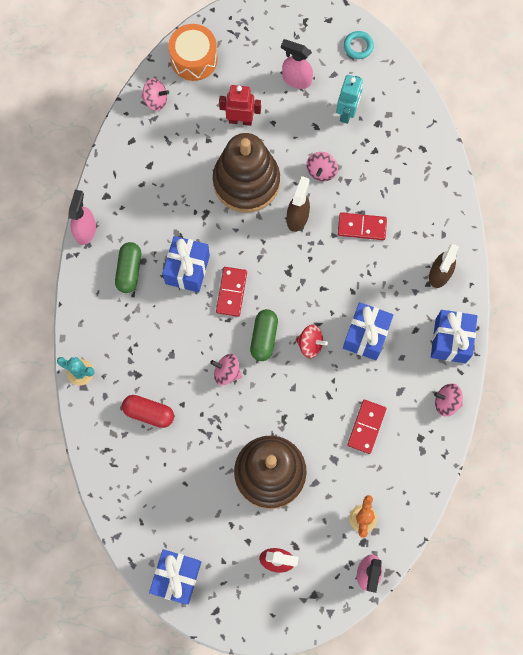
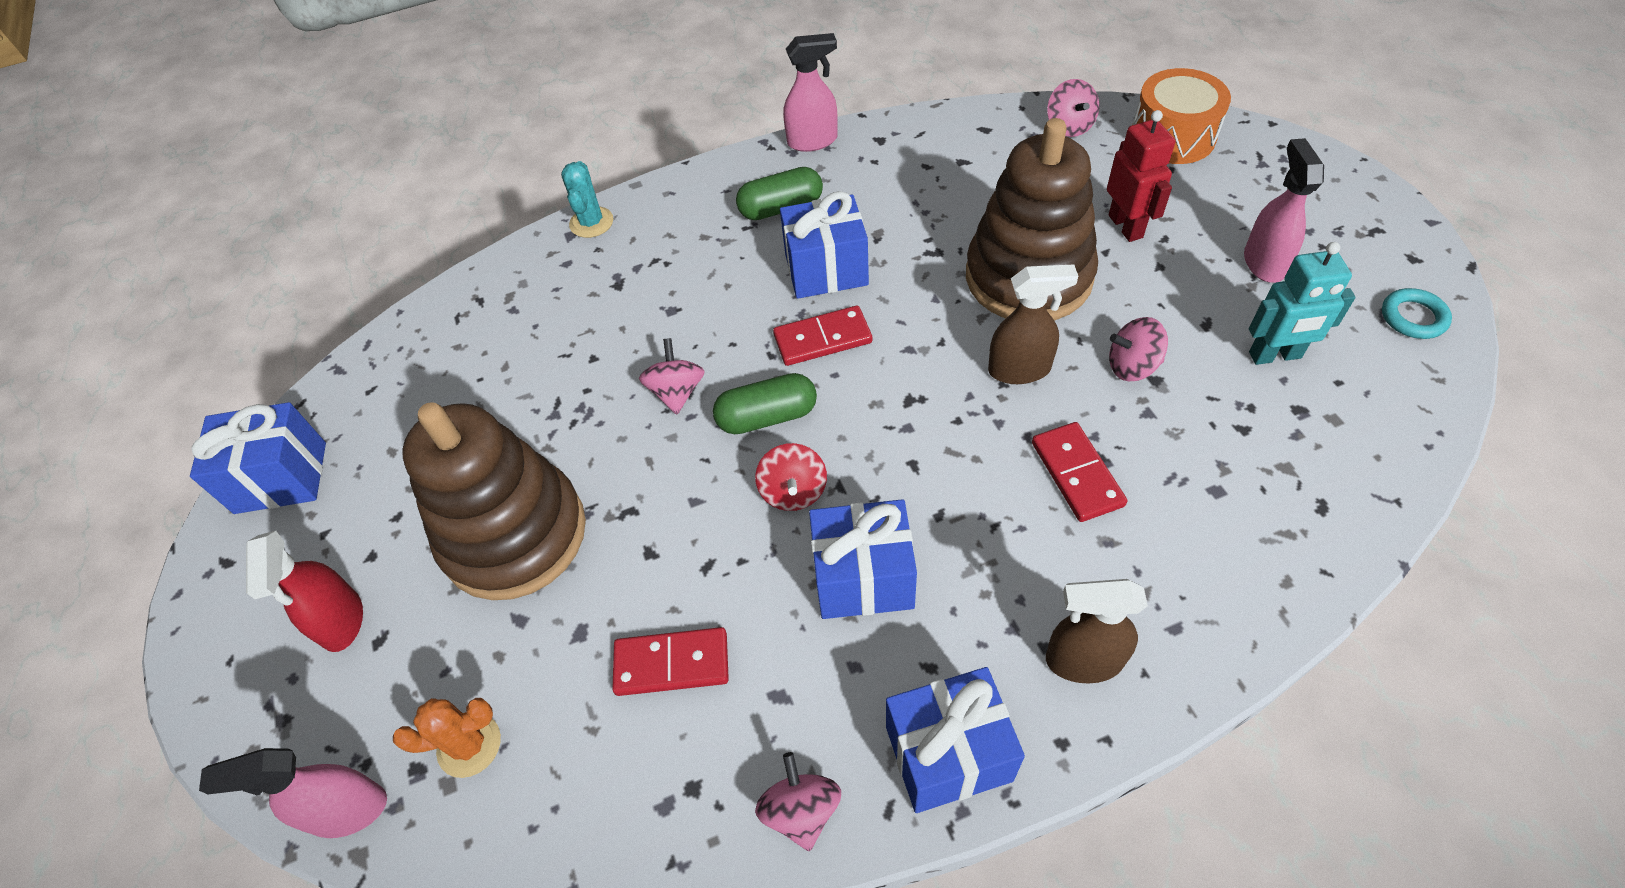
camera: 70 degrees right, 20 degrees down
(149, 413) = (560, 323): red capsule -> none

